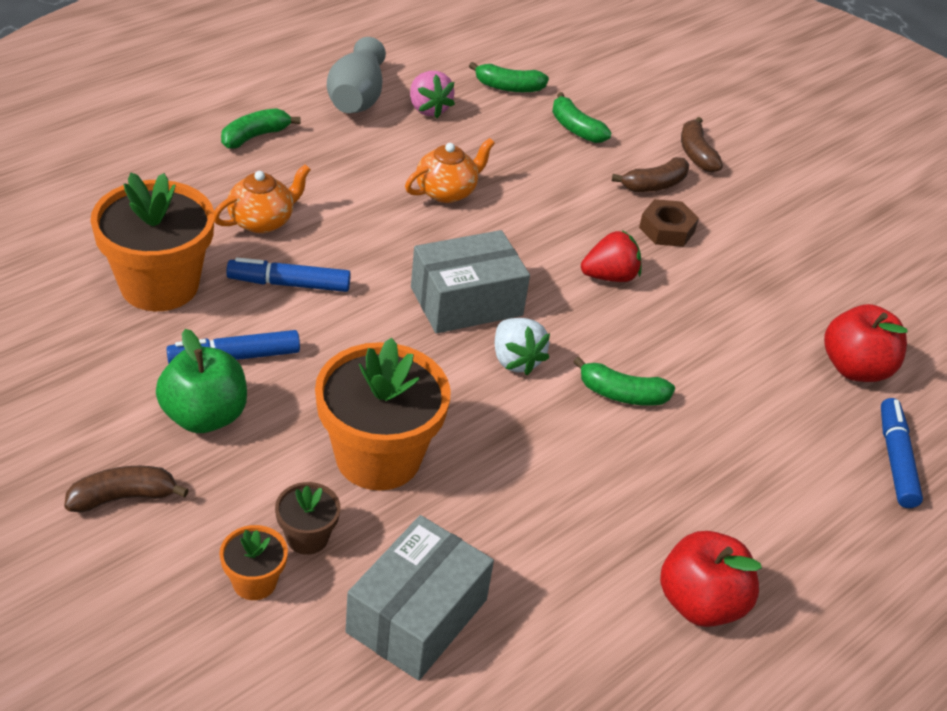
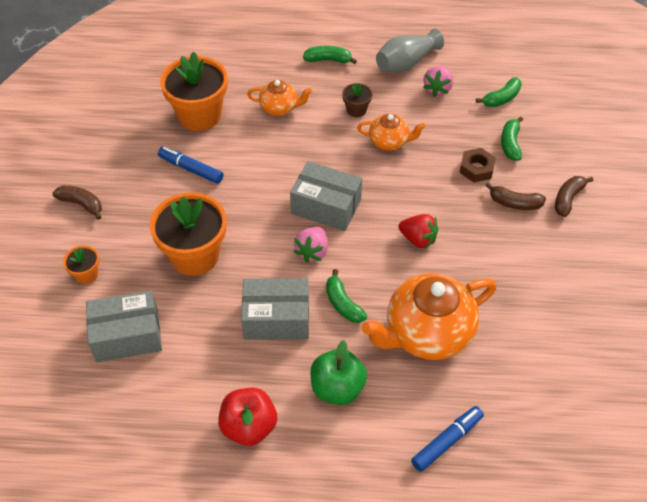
camera: 50 degrees right, 10 degrees up
(204, 416) = (149, 189): green apple -> green apple (337, 388)
(289, 284) = (254, 147): blue marker -> none
(307, 537) = (126, 270): brown flower pot -> brown flower pot (356, 110)
(508, 87) = (501, 98): green banana -> green banana turned 90 degrees counterclockwise
(515, 360) = (312, 251): white strawberry -> pink strawberry
(572, 461) = (276, 318): none -> grey box
(667, 229) = (487, 233): brown nut -> brown nut (476, 168)
(741, 366) = (427, 333): none -> orange teapot
(855, 368) = (493, 379): red apple -> none

